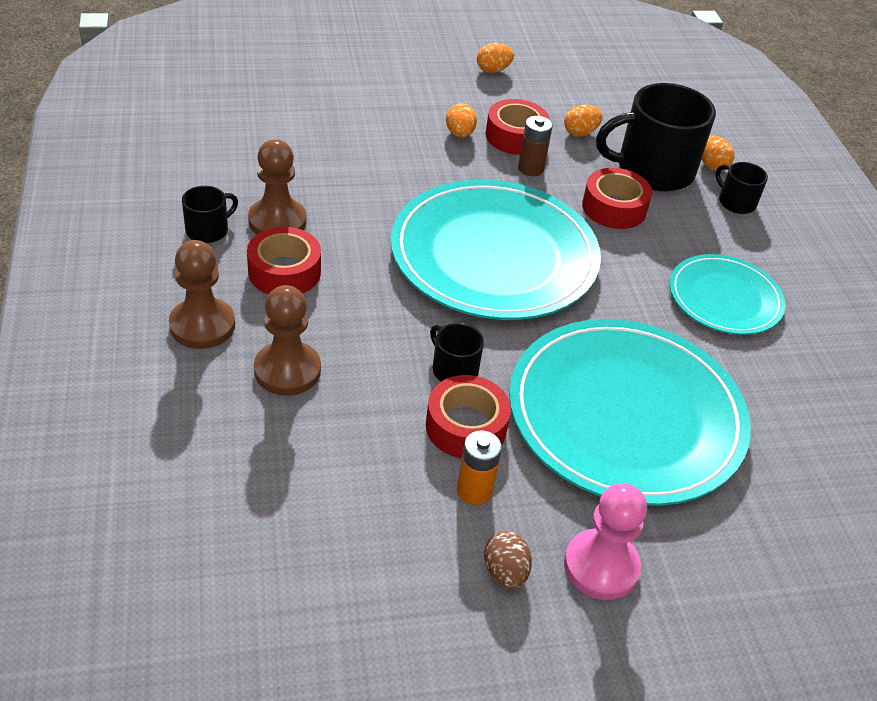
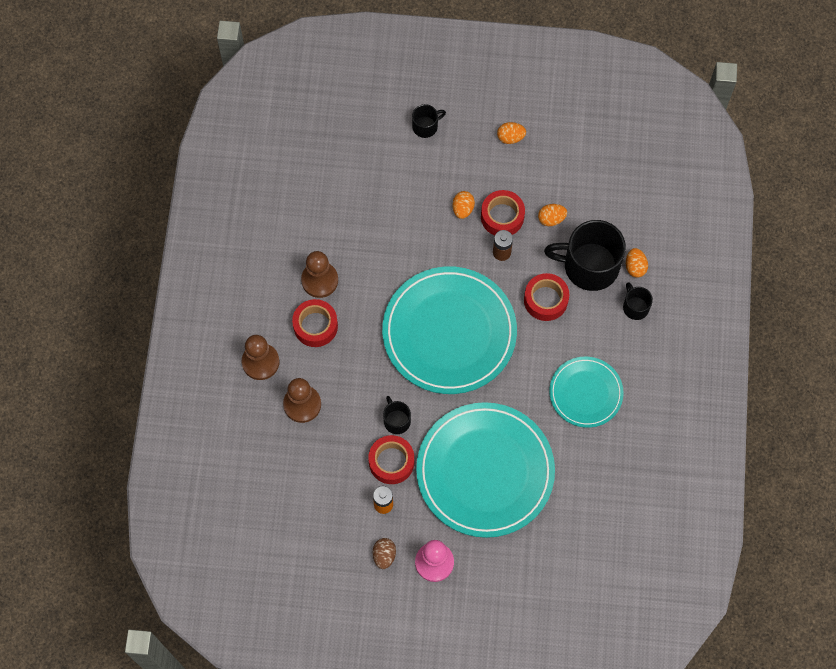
camera: 20 degrees right, 25 degrees up
(208, 230) = (275, 282): black mug -> black mug (425, 126)

